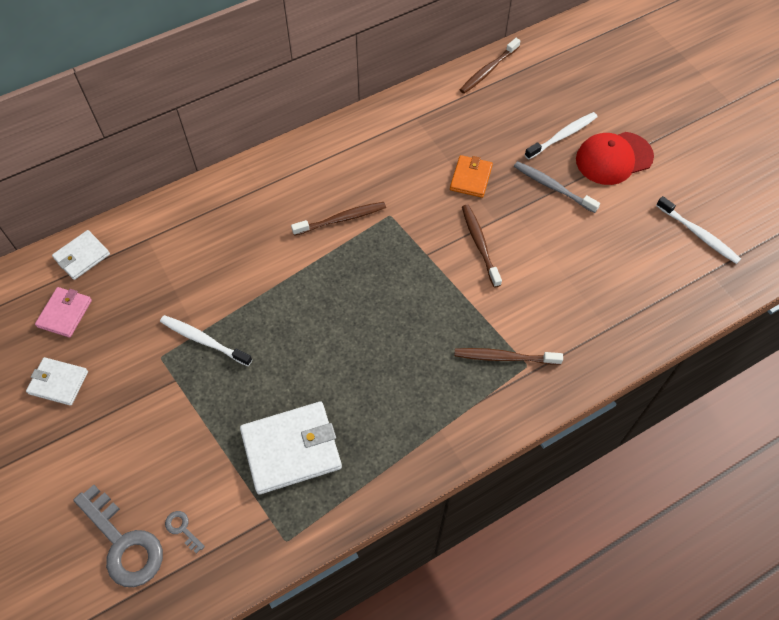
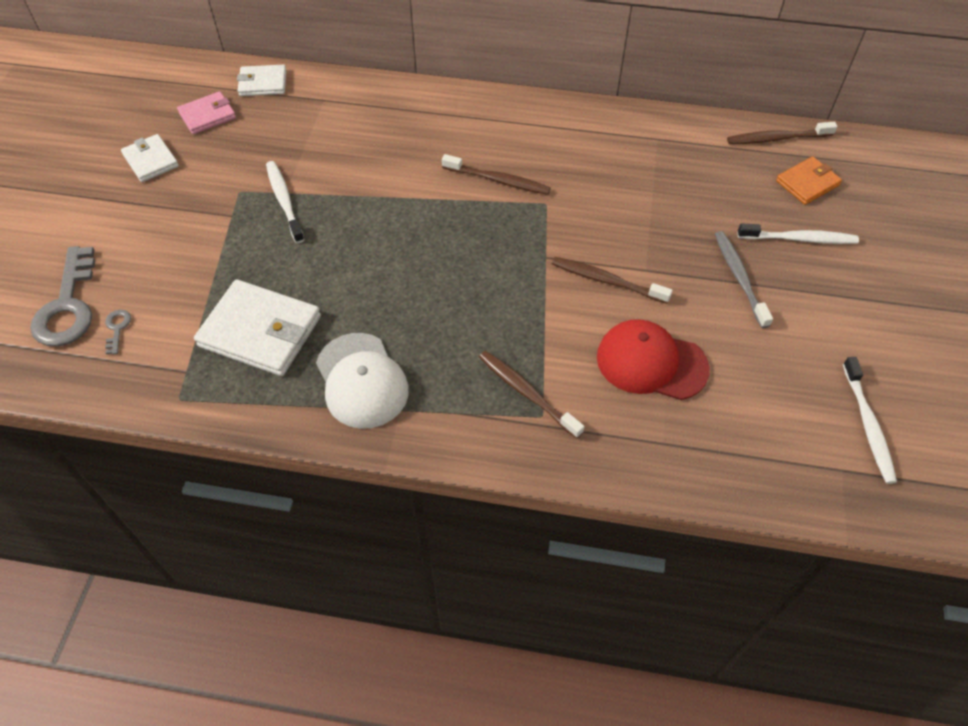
camera: 40 degrees right, 5 degrees down
(396, 429) = (361, 381): none -> white cap
(470, 178) = (659, 219): orange wallet -> orange wallet (807, 183)
(480, 244) = (607, 281): brown toothbrush -> brown toothbrush turned 90 degrees counterclockwise
(613, 158) = (838, 292): red cap -> red cap (651, 362)

